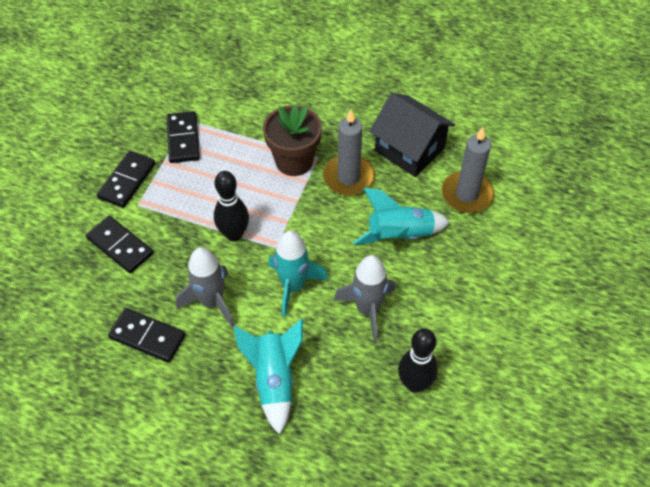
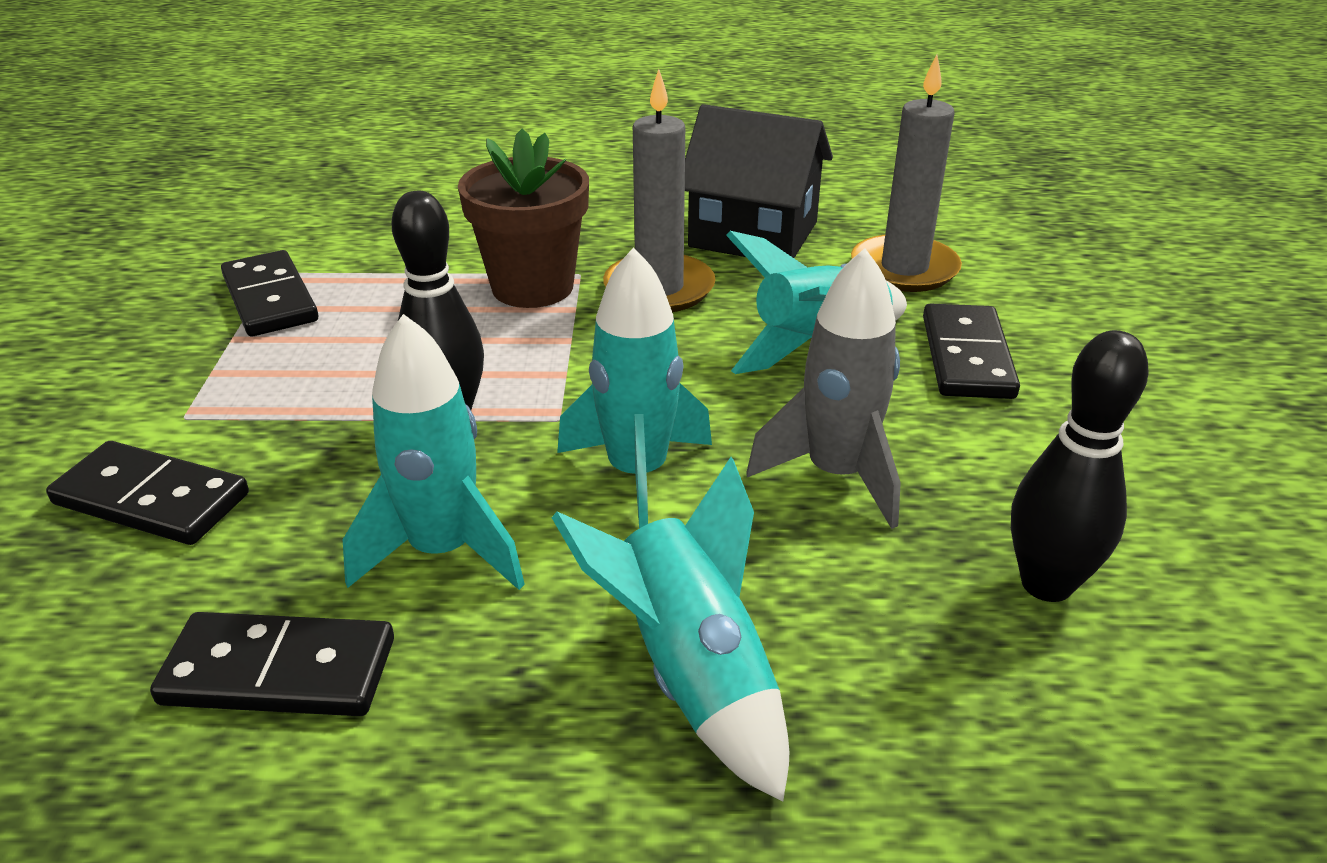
camera: 20 degrees left, 20 degrees down
(127, 181) = (147, 383): black domino -> black domino (967, 357)
(212, 302) = (442, 551): grey rocket -> turquoise rocket

